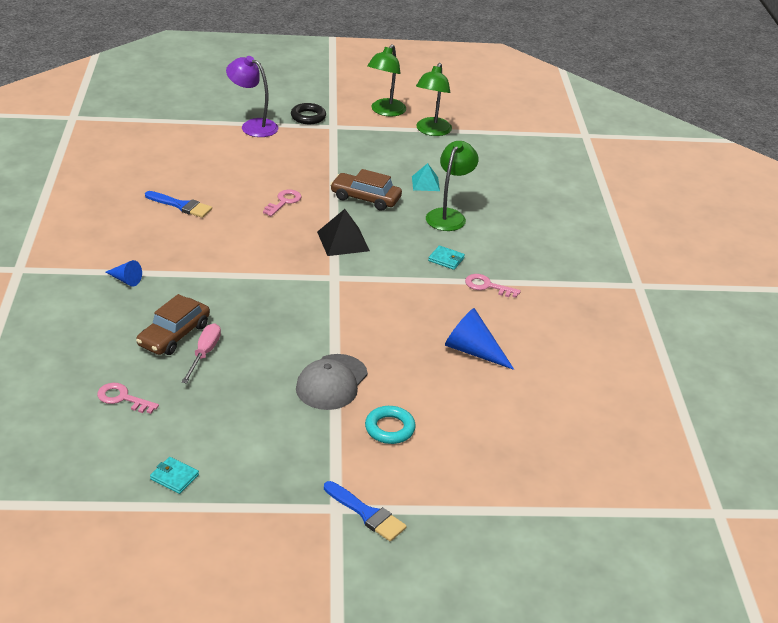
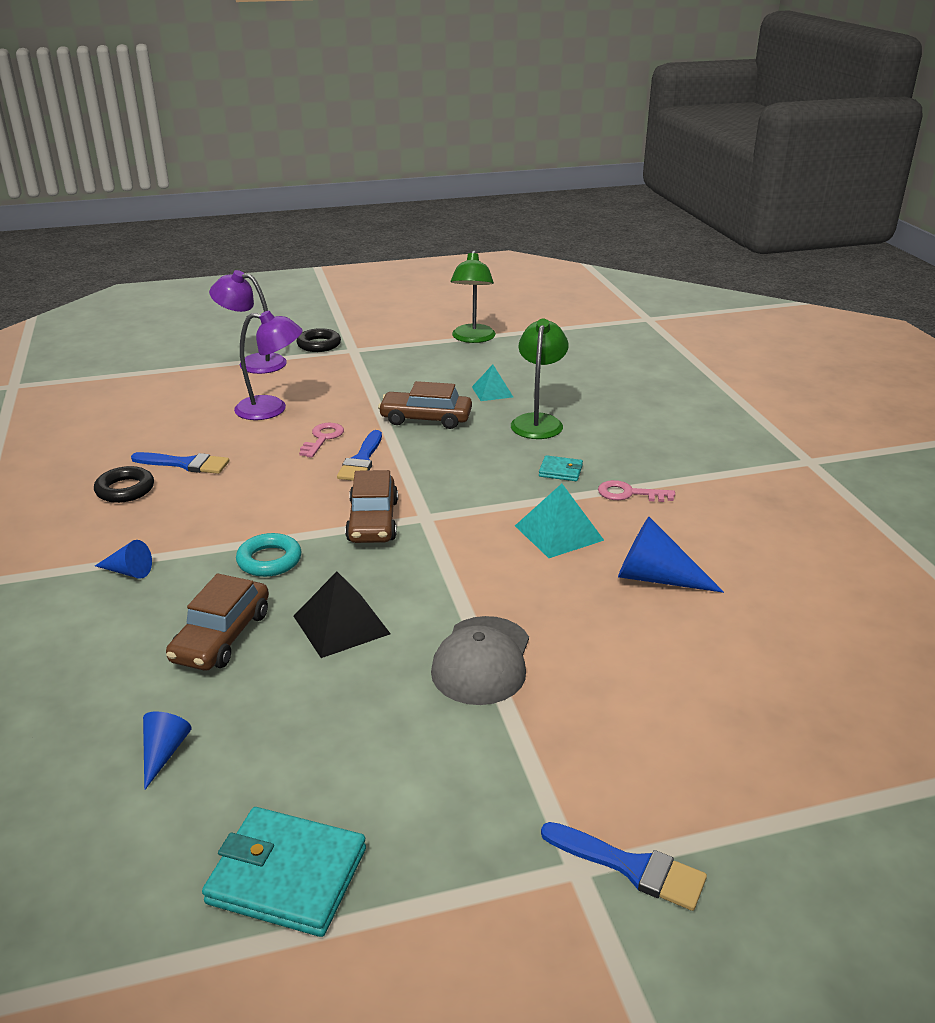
camera: 10 degrees left, 5 degrees down
(122, 398) = (164, 753): pink key -> blue cone
(135, 218) = (125, 489): none -> black ring
(174, 477) = (287, 875): turquoise wallet -> turquoise wallet, size x1.95
(204, 354) = (276, 655): pink screwdriver -> none
(254, 170) = (271, 409): none -> purple lamp
(297, 273) = (373, 521): none -> brown car
(306, 225) = (361, 460): none -> blue brush
(343, 241) = (418, 471): black pyramid -> black pyramid (341, 624)
(385, 111) = (409, 327): green lamp -> none
(389, 428) = (598, 713): turquoise ring -> turquoise ring (269, 560)
(422, 306) = (559, 533): none -> turquoise pyramid

